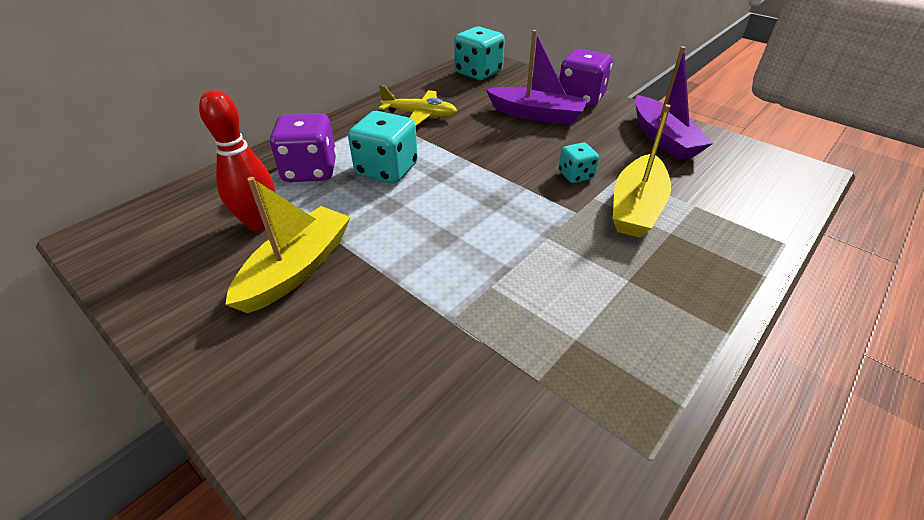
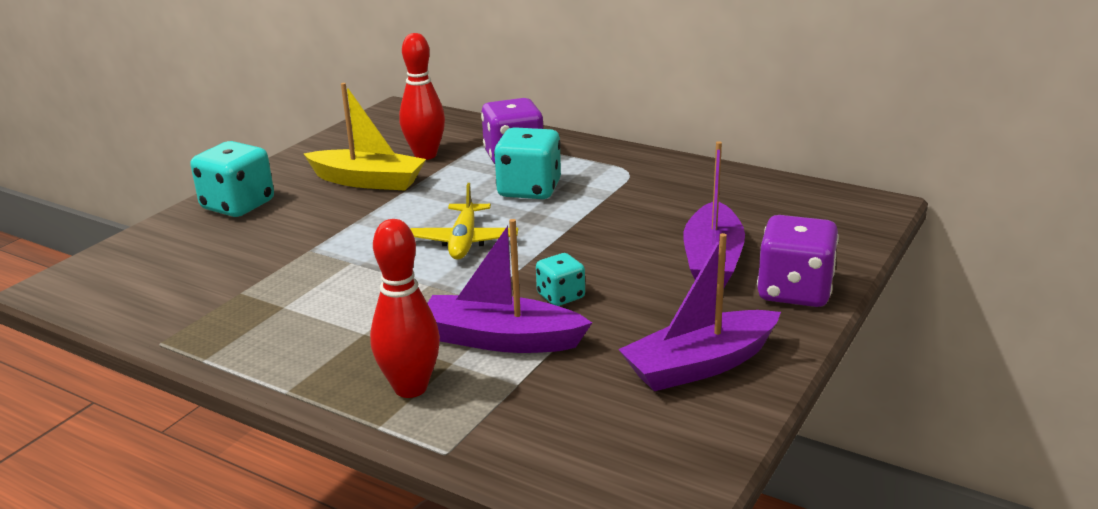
camera: 80 degrees right, 15 degrees down
(420, 115) = (661, 188): yellow plane -> yellow plane (464, 241)
(478, 73) = (821, 207): turquoise dice -> turquoise dice (238, 205)
(636, 207) = (500, 339): yellow boat -> purple boat
(708, 256) = (410, 388): none -> red bowling pin

